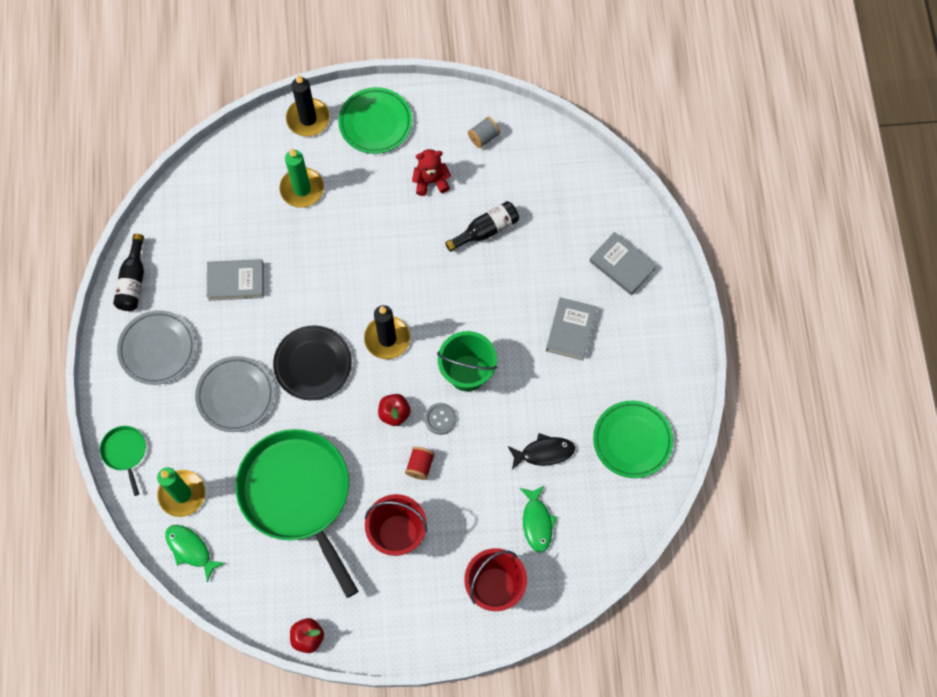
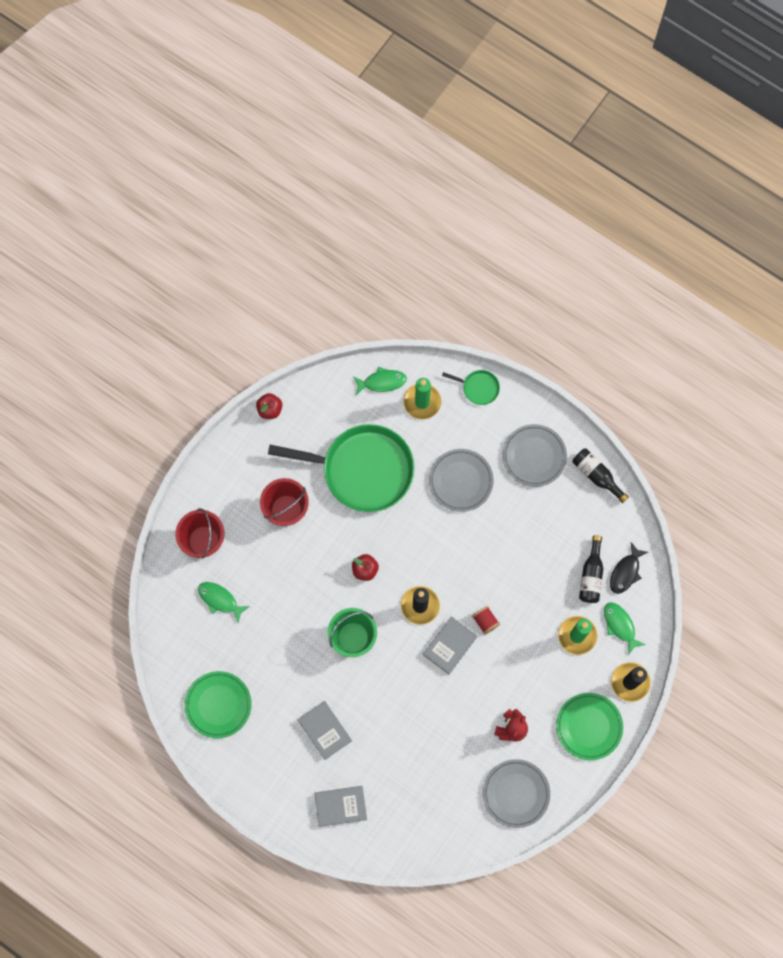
camera: 130 degrees right, 5 degrees up
(236, 281) = (542, 540): grey book -> grey book (449, 646)
(263, 162) = (620, 625): none -> green fish
(313, 364) = (441, 545): black plate -> none
(420, 466) = (317, 558): red spool -> red spool (485, 621)
(440, 419) = (337, 595): grey button -> none
(483, 137) = (516, 793): grey spool -> grey plate
(486, 230) = (443, 735): black bottle -> black bottle (591, 575)
(544, 452) = (259, 642): black fish -> black fish (625, 572)

